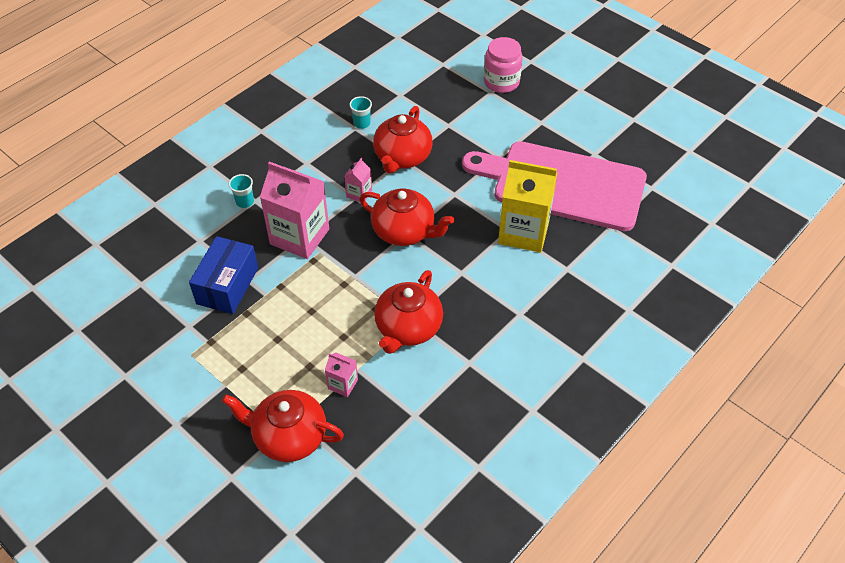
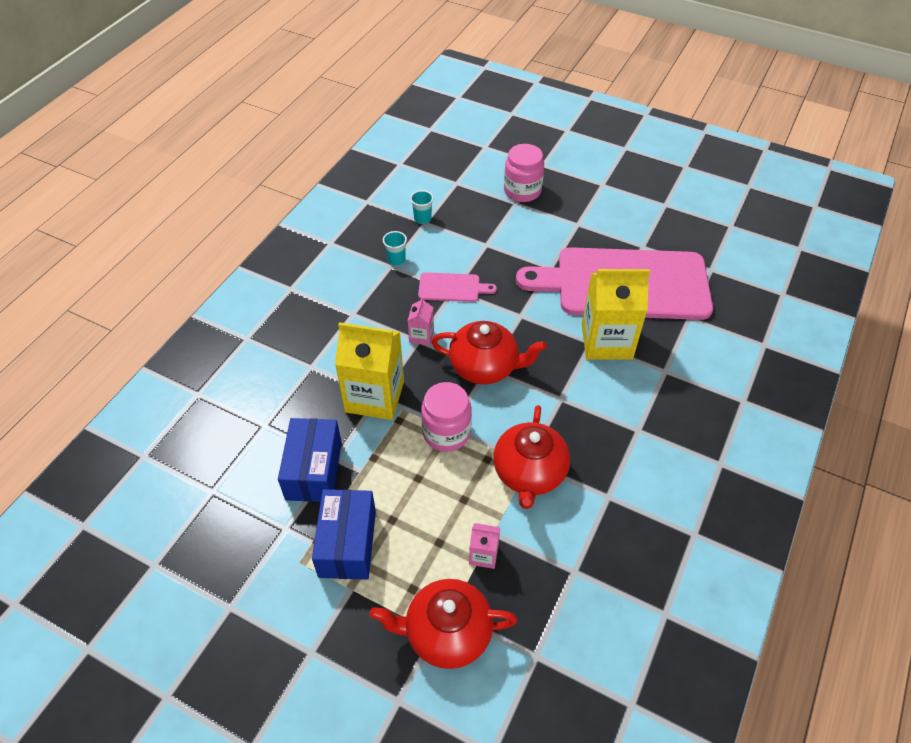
camera: 15 degrees left, 0 degrees up
(234, 349) = (347, 543): none -> blue box
(245, 202) = (300, 370): turquoise cup -> turquoise cup (422, 218)
(299, 236) = (374, 396): pink carton -> yellow carton
(349, 279) = (446, 433): none -> pink jar
(402, 157) = (452, 288): red teapot -> pink cutting board

